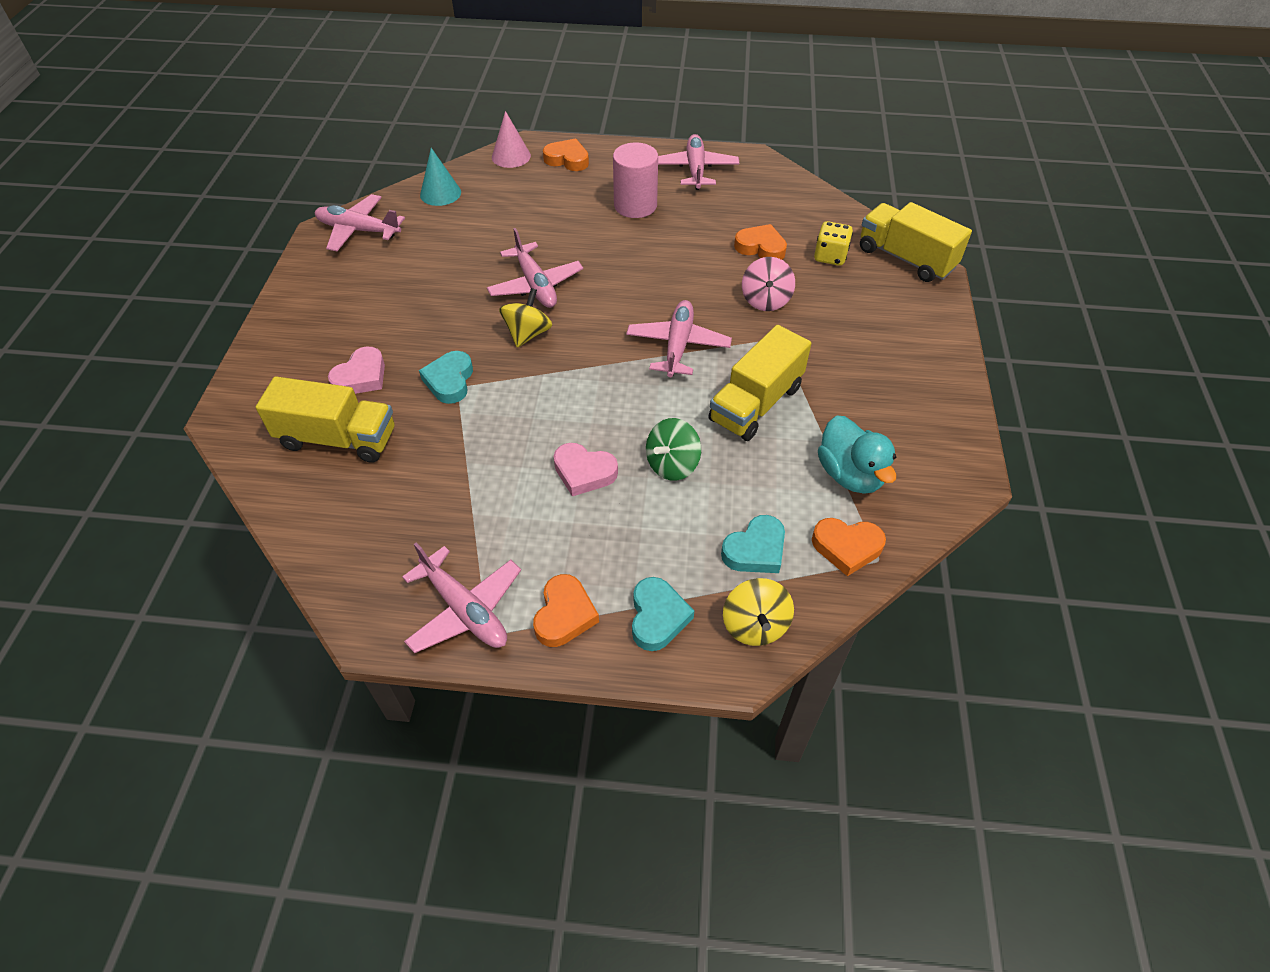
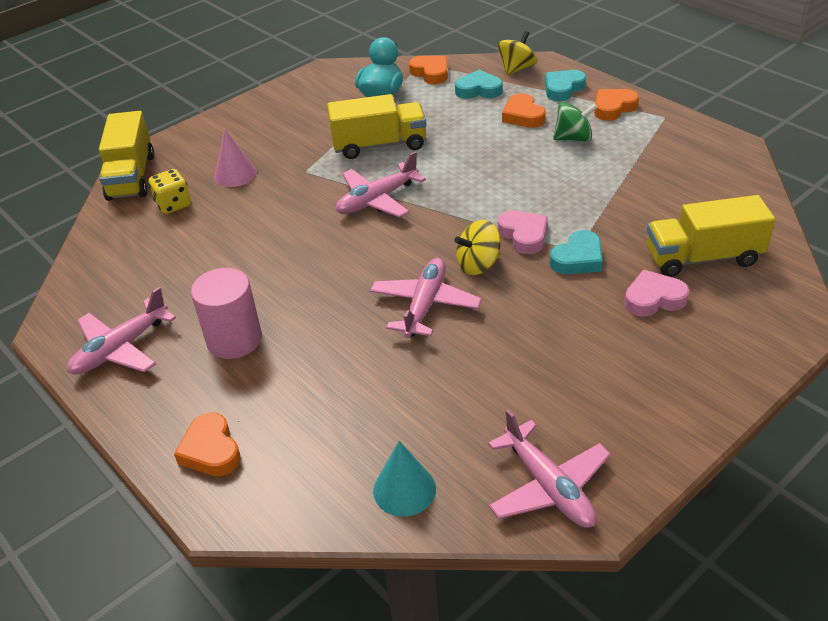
camera: 135 degrees left, 10 degrees down
(338, 439) = (703, 257): yellow truck -> yellow truck turned 60 degrees counterclockwise
(465, 610) = (671, 131): pink plane -> none
(511, 156) = (262, 502): pink cone -> pink cone (235, 174)
(584, 472) = (534, 159): pink heart -> pink heart (524, 235)
(672, 464) = (474, 140): green spinning top -> green spinning top (573, 138)
(761, 247) = (205, 238): orange heart -> orange heart (523, 116)
(765, 300) = (271, 198): pink spinning top -> none

